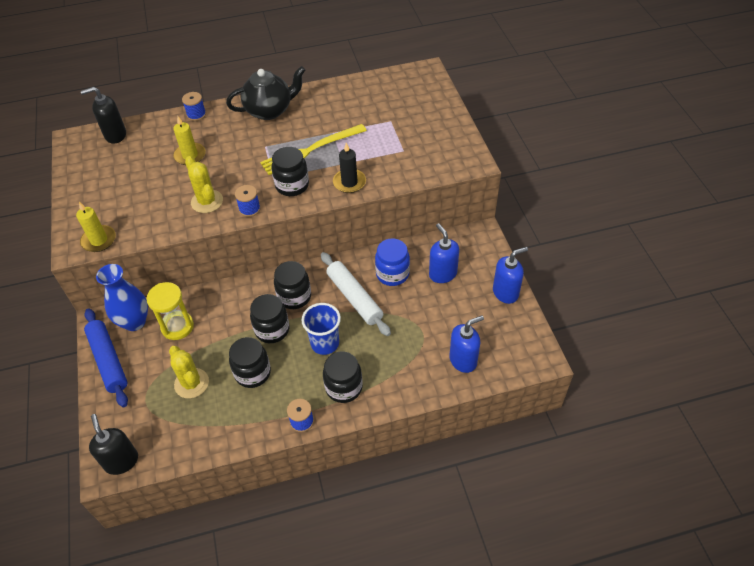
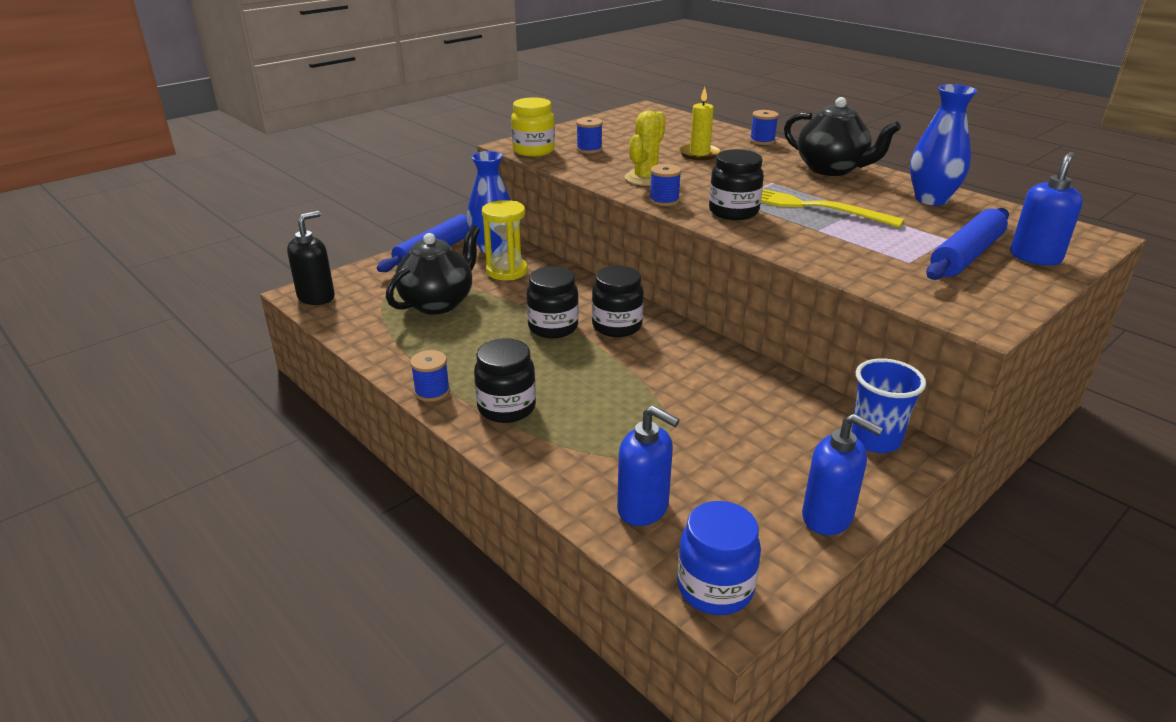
camera: 60 degrees right, 20 degrees down
(99, 240) = (533, 151): yellow candle -> yellow jar
(115, 135) = (677, 120): black soap dispenser -> none
(126, 208) = (589, 149): none -> blue spool
(191, 383) = (438, 303): yellow cactus -> black teapot
(253, 373) = (480, 335): black jar -> none
(325, 343) = (565, 371): blue cup -> blue cup (875, 440)
(342, 97) = (931, 199): none -> blue vase
(349, 182) = (791, 242): black candle -> none
(354, 298) = (660, 370): white rolling pin -> none
(392, 274) = (735, 389): blue jar -> blue jar (715, 588)
(411, 126) = (966, 255): none -> blue rolling pin
(442, 274) = (787, 435): blue soap dispenser -> blue soap dispenser (1035, 257)

